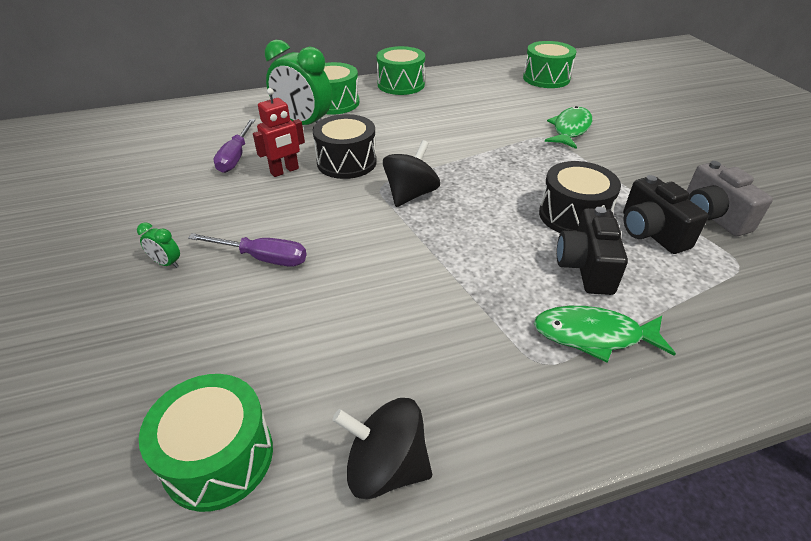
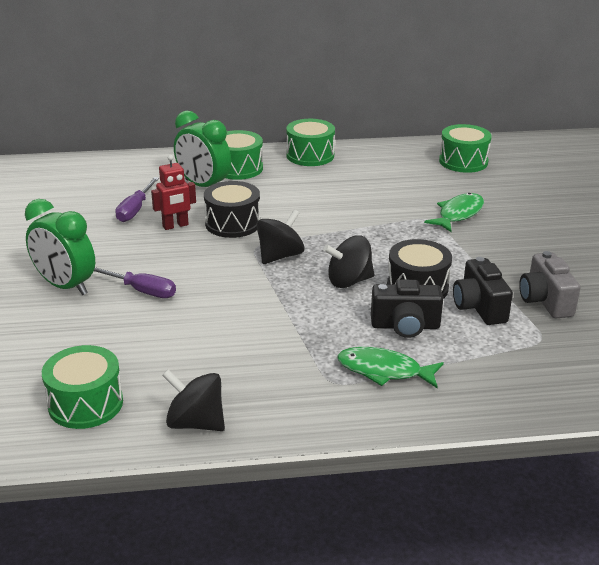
camera: 10 degrees right, 10 degrees down
(166, 263) = (65, 286): green clock -> green clock, size x2.40
(497, 217) = (349, 281): none -> black spinning top
(586, 267) = (405, 326): black camera -> black camera turned 105 degrees counterclockwise

